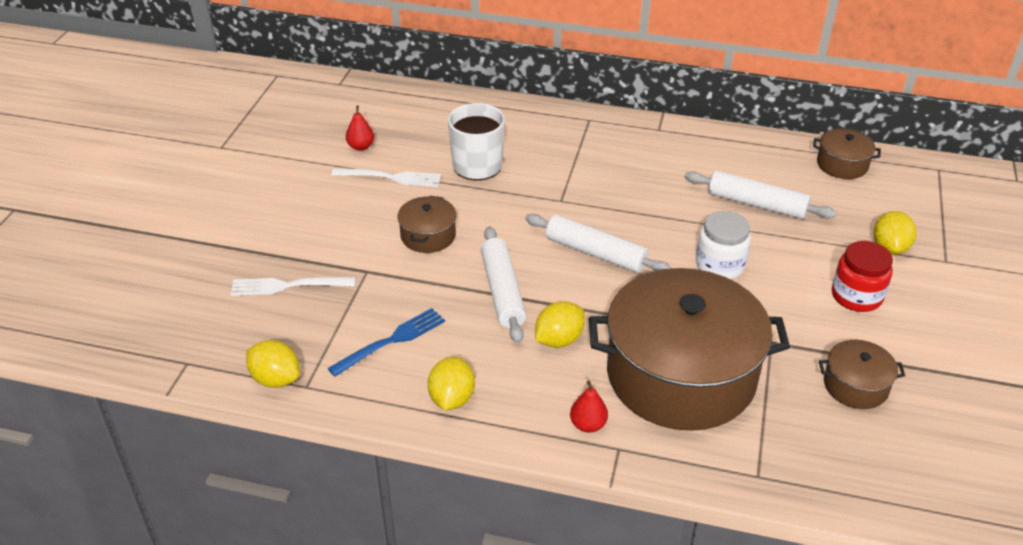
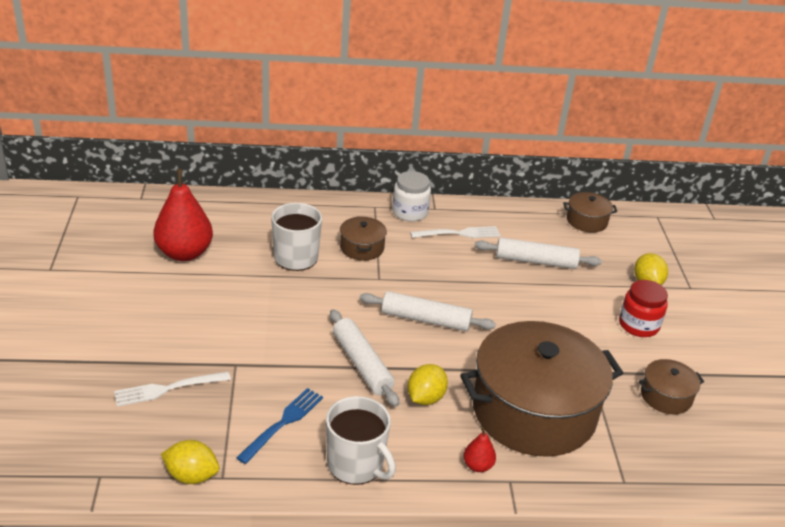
camera: 20 degrees left, 5 degrees down
(361, 147) = (184, 253): red pear -> red pear, size x2.22
(391, 177) = (223, 277): white fork -> white fork (459, 233)
(428, 236) = (277, 325): brown pot -> brown pot (362, 248)
(452, 399) = (356, 464): yellow lemon -> white mug
(720, 265) = (527, 315): white jar -> white jar (410, 212)

